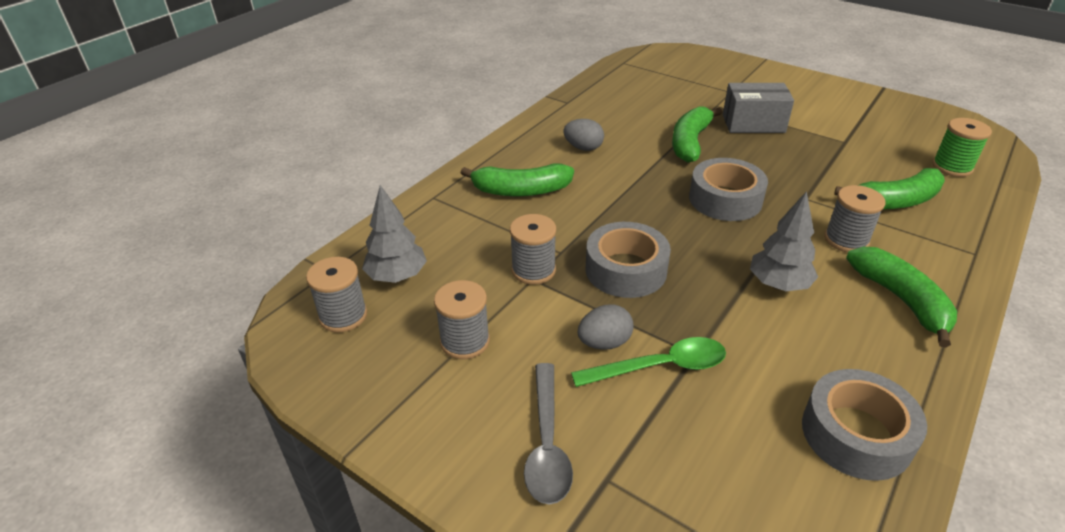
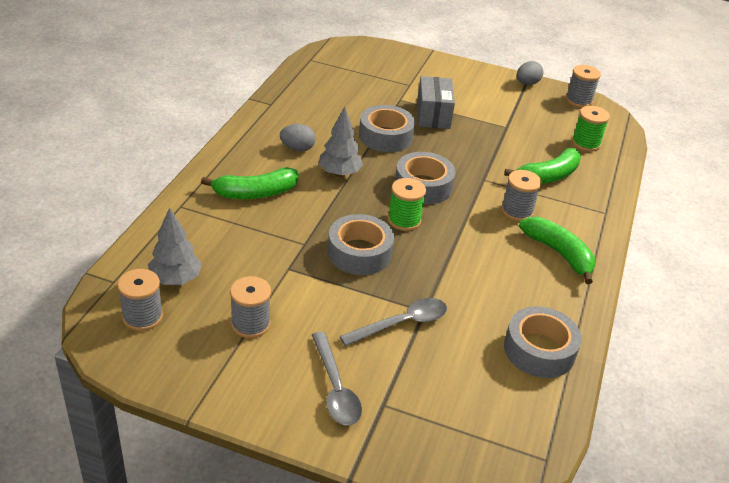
camera: 20 degrees left, 0 degrees up
(533, 270) = (287, 261): grey spool -> grey spool (578, 100)
(604, 343) = (357, 311): grey egg -> grey egg (527, 83)
(660, 367) = (402, 323): green spoon -> grey spoon
(690, 142) = (385, 136): green banana -> grey tape
(692, 237) = (404, 220): none -> green spool
(753, 123) = (433, 115): grey box -> grey box turned 75 degrees counterclockwise
(778, 284) = (474, 251): grey tree -> grey tree (339, 173)

